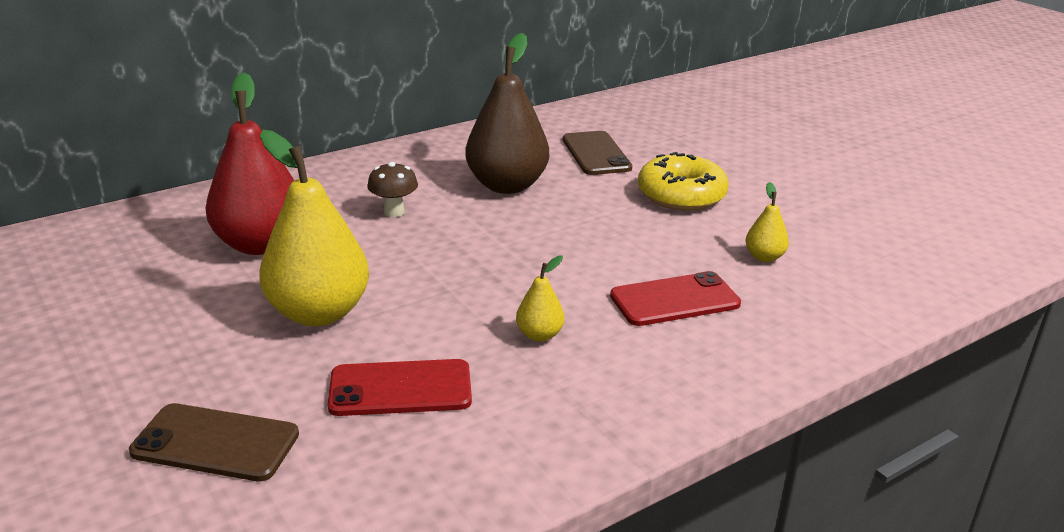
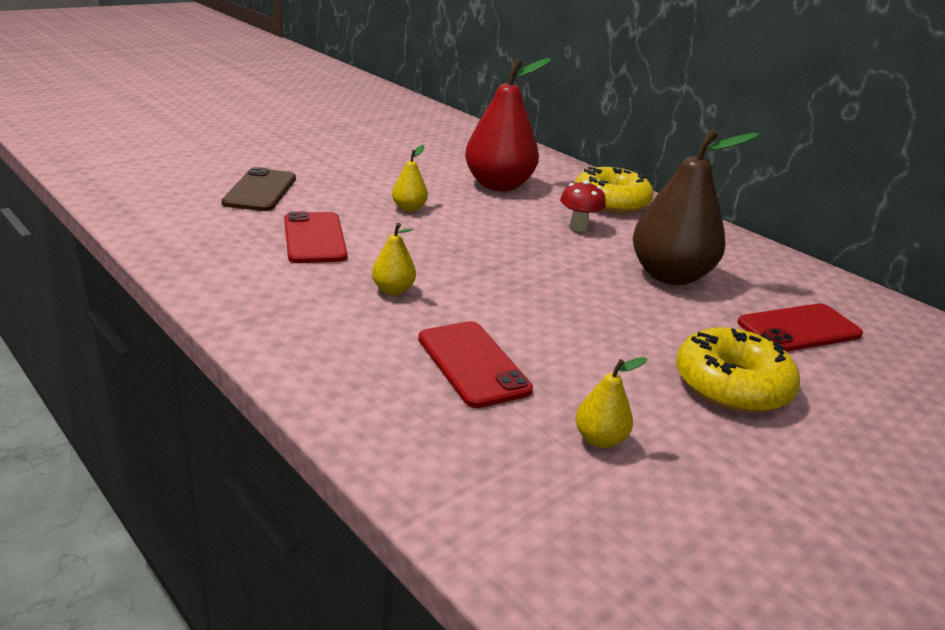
camera: 80 degrees right, 0 degrees up
(318, 313) = (409, 208): yellow pear -> yellow pear, size x0.45
(331, 185) = (611, 202): none -> yellow donut
(394, 212) = (578, 227): brown mushroom -> red mushroom
(596, 154) = (799, 329): brown phone -> red phone

